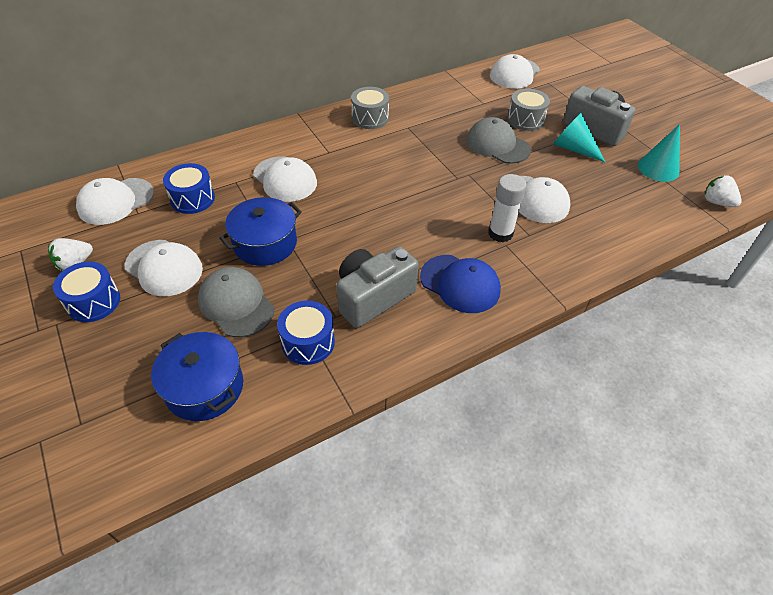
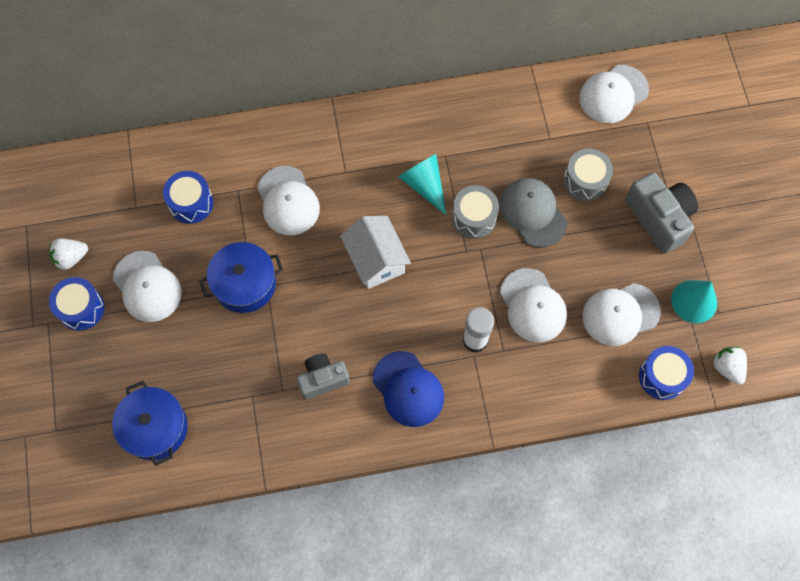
camera: 20 degrees right, 20 degrees up
(116, 201) = (118, 185): white cap -> white cap (620, 314)
(236, 304) = (201, 349): grey cap -> none
(308, 342) = (250, 410): blue drum -> blue drum (662, 376)
(370, 118) = (409, 129): grey drum -> grey drum (474, 217)
(373, 297) = (322, 379): grey camera -> grey camera, size x0.66
(382, 200) = (376, 260): none -> white house
(573, 148) = (615, 243): turquoise cone -> turquoise cone (424, 185)

